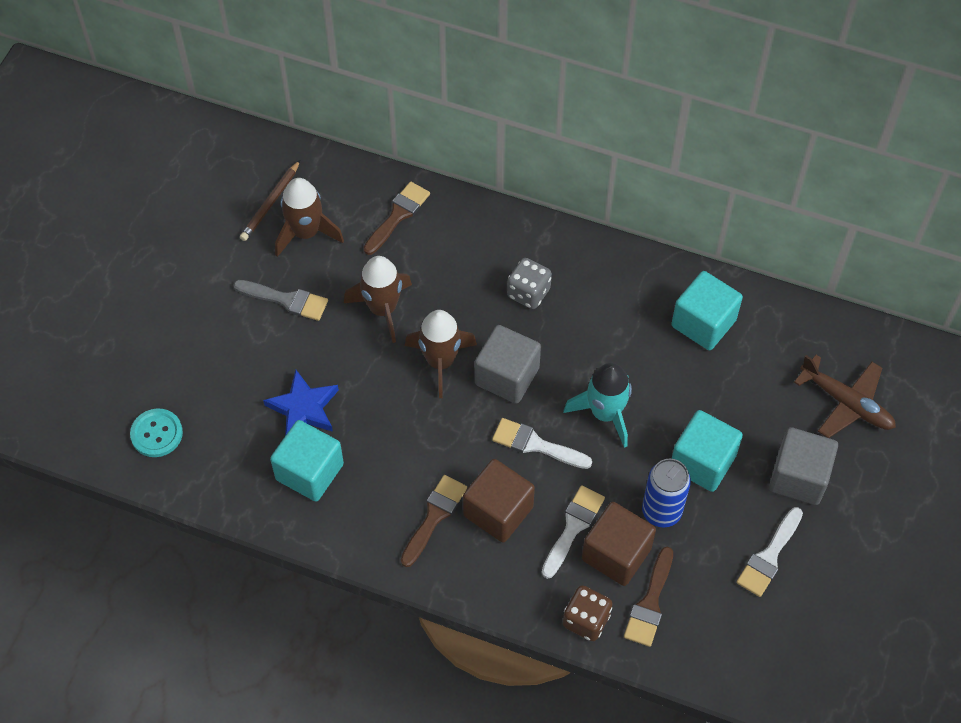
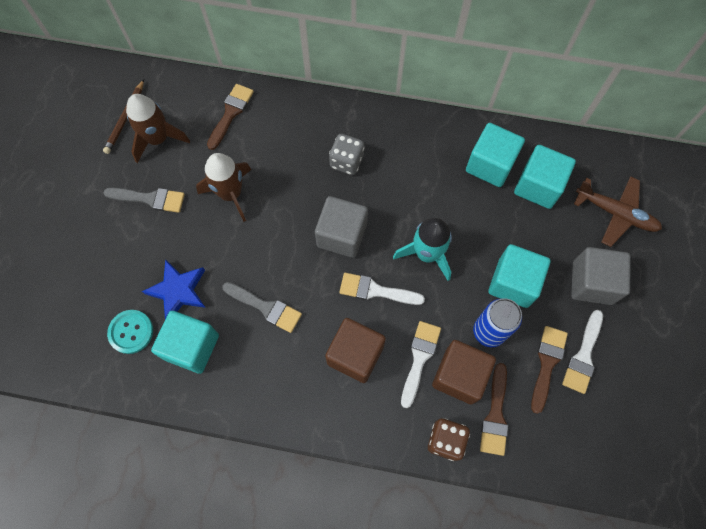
camera: 10 degrees left, 10 degrees up
(156, 434) = (56, 335): turquoise button -> turquoise button (131, 332)
(403, 443) = (266, 307): none -> grey brush
(434, 516) = (303, 369): brown brush -> brown brush (547, 363)
(440, 361) = (285, 231): brown rocket -> none
(757, 357) = (538, 186): none -> turquoise cube

